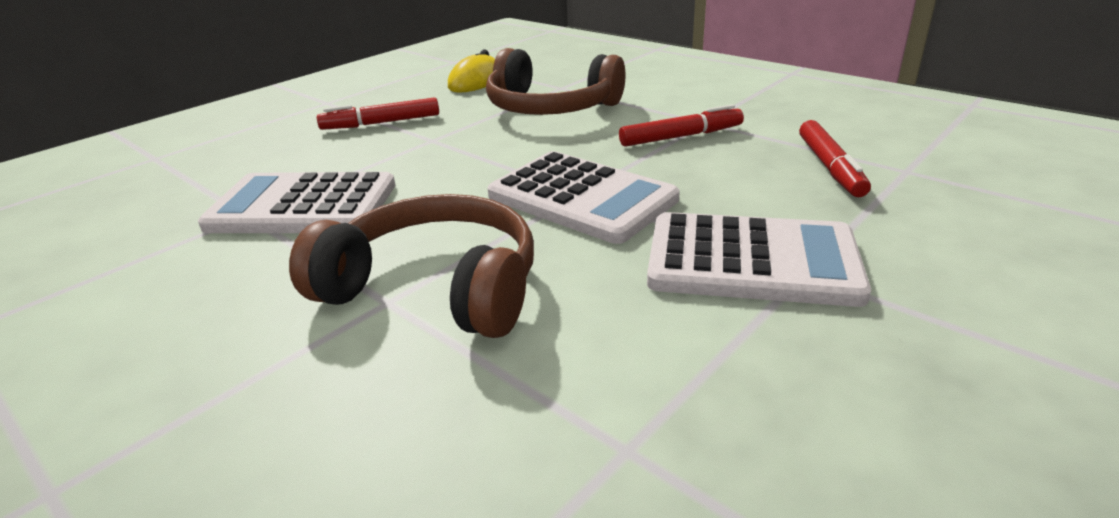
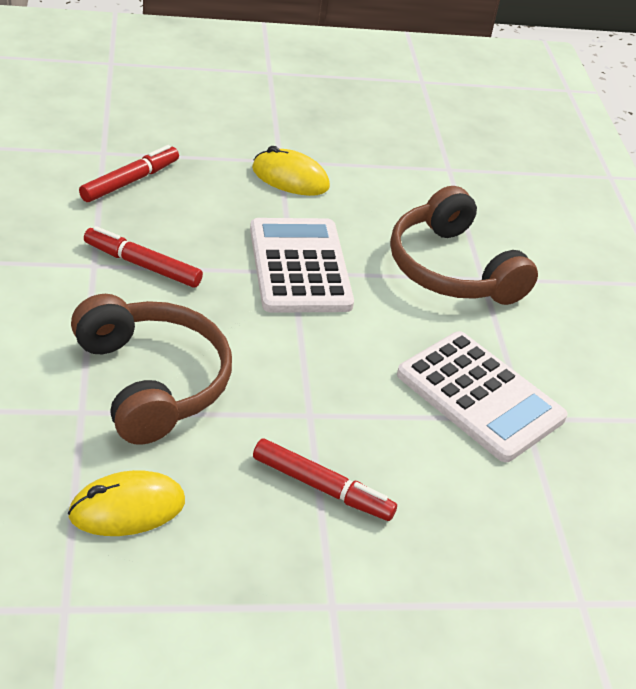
camera: 145 degrees left, 10 degrees up
(752, 261) = (290, 178): white calculator -> yellow mouse

